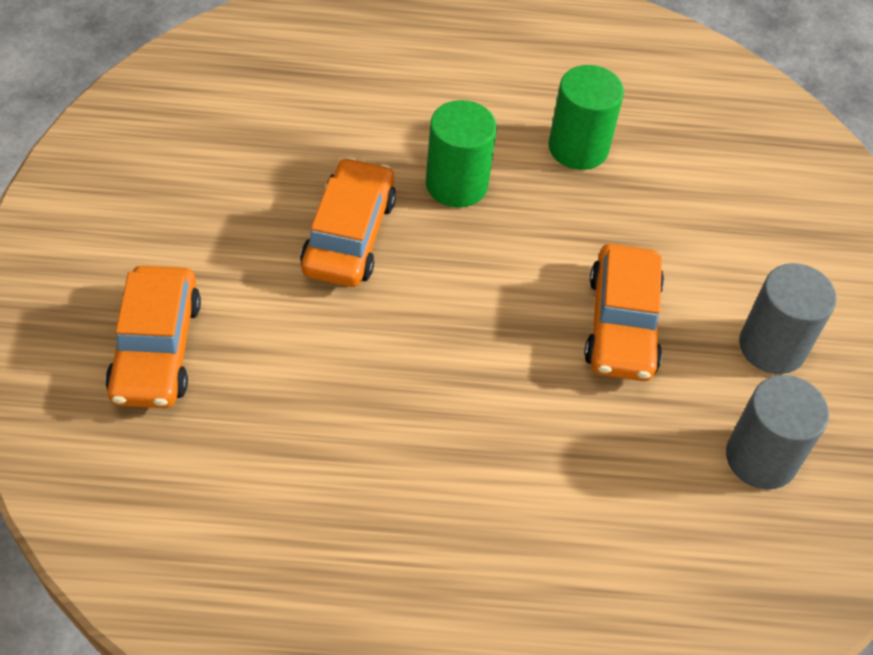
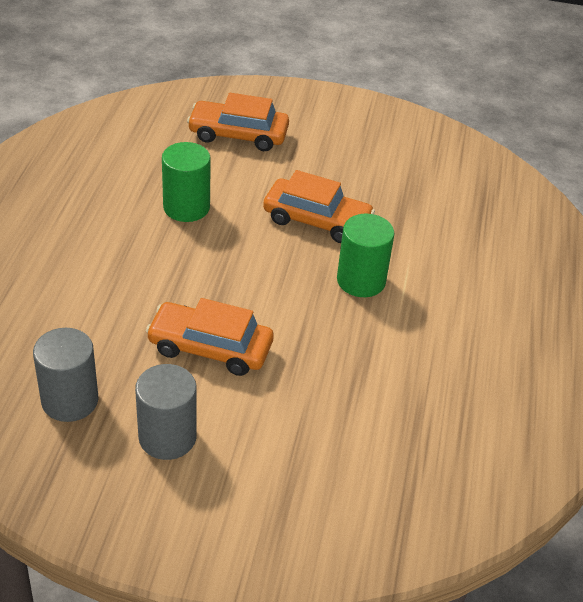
camera: 100 degrees right, 10 degrees down
(578, 148) = (398, 360): green cylinder -> green cylinder (186, 207)

